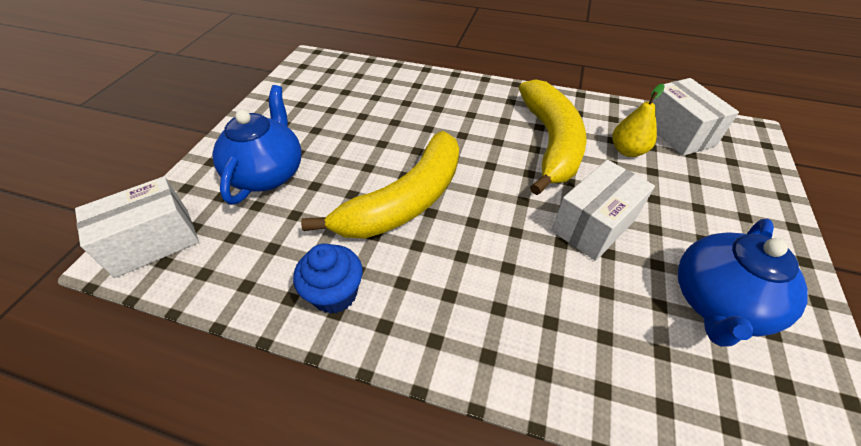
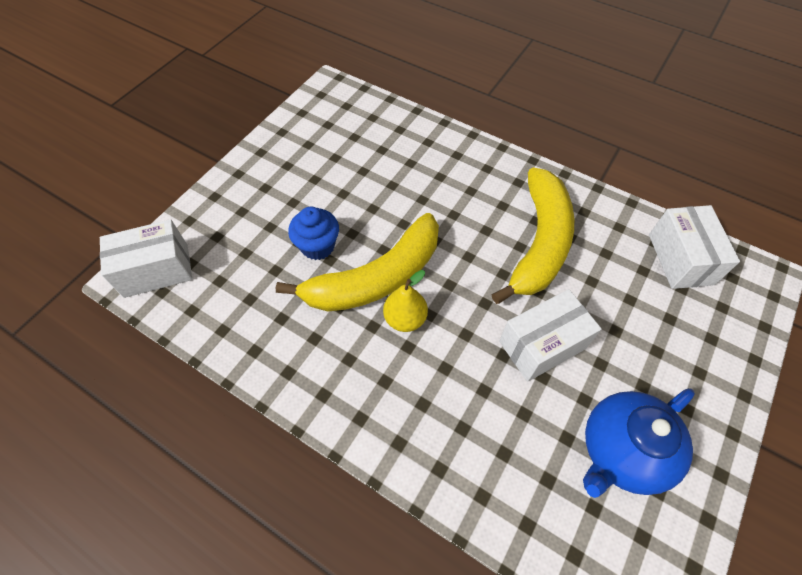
camera: 15 degrees right, 10 degrees up
(268, 173) = (261, 221): blue teapot -> none
(335, 294) = (291, 356): blue cupcake -> blue cupcake (318, 246)
(627, 151) = (615, 270): yellow pear -> yellow pear (405, 319)

